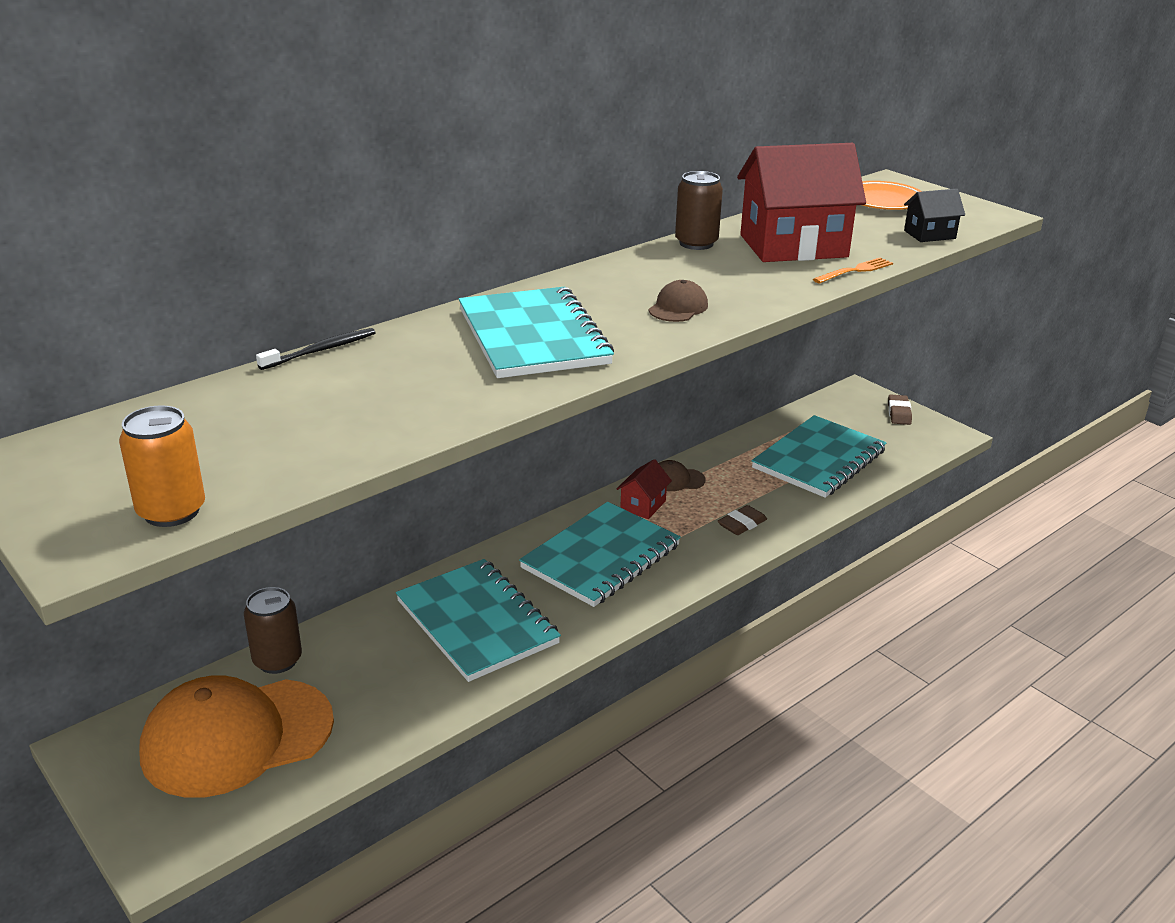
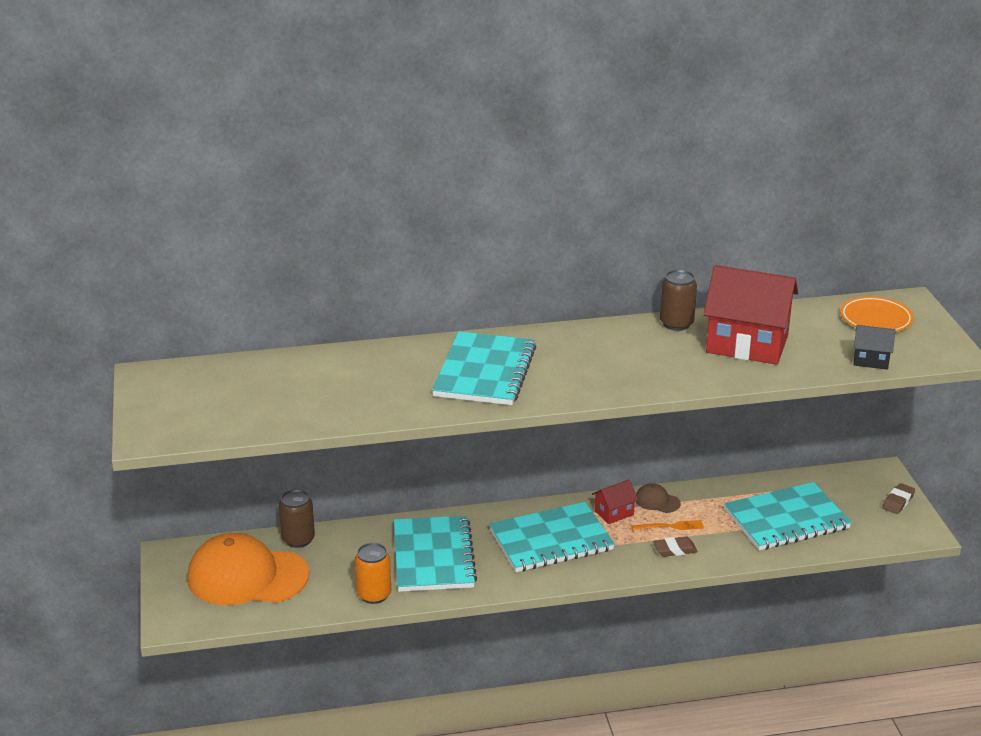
camera: 30 degrees right, 0 degrees up
(172, 511) = (199, 429): orange can -> orange can (374, 595)
(321, 350) = (351, 347): black toothbrush -> none
(678, 307) = (602, 375): brown cap -> none
(855, 271) = (767, 377): orange fork -> orange fork (670, 526)

